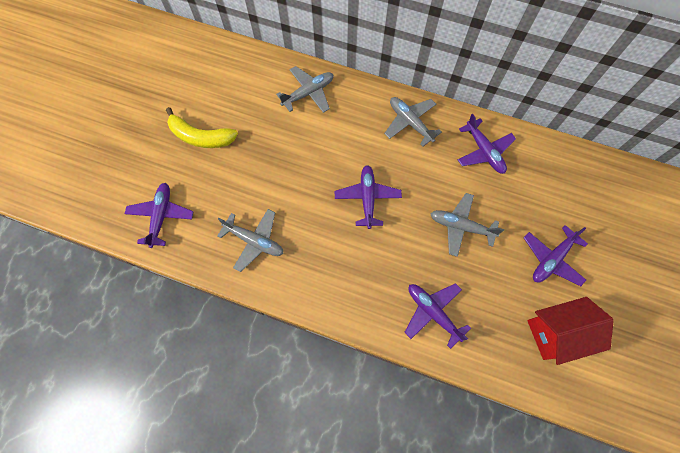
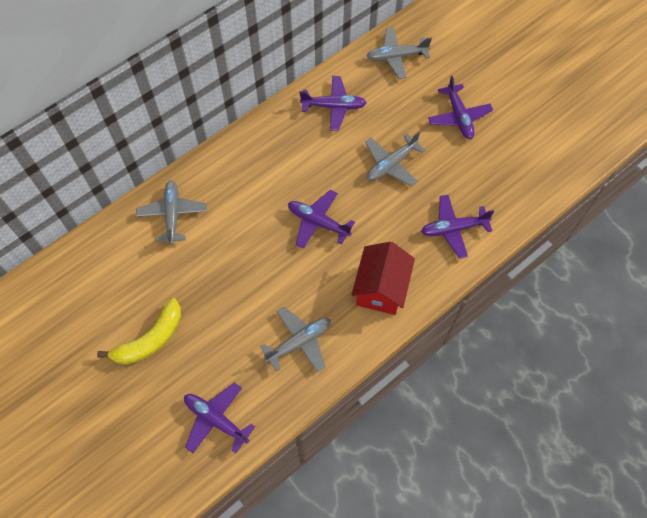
camera: 60 degrees left, 5 degrees down
(410, 123) = (266, 146): grey plane -> grey plane (396, 57)
(556, 333) = (519, 150): red house -> red house (381, 288)

